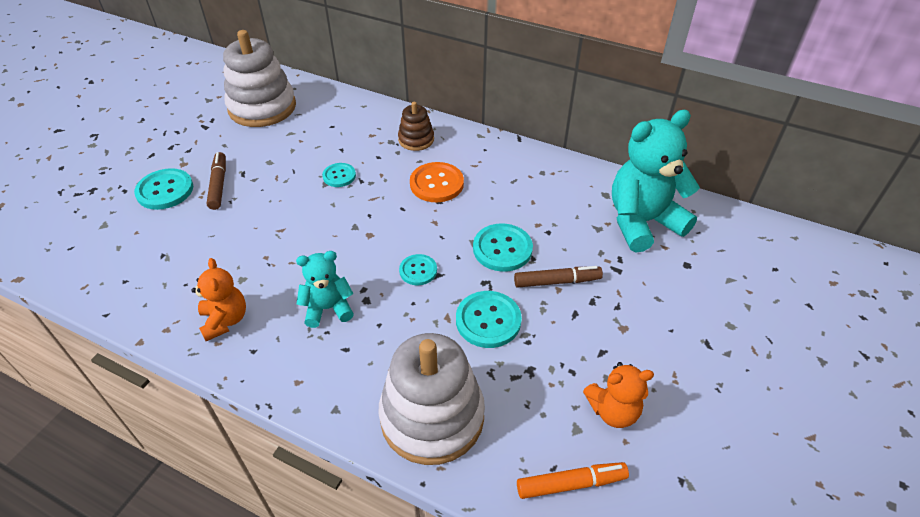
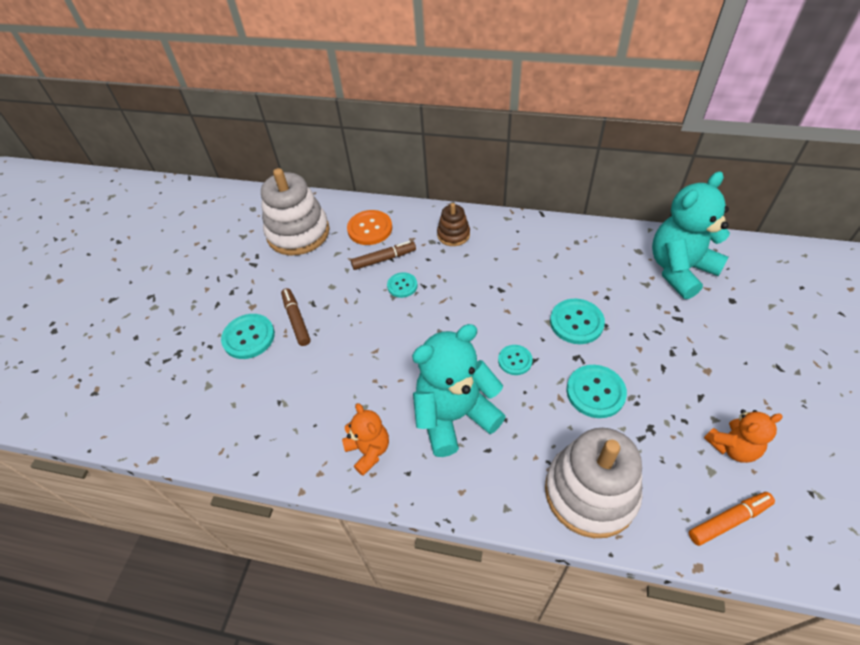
camera: 10 degrees left, 5 degrees up
(328, 308) = (454, 416): turquoise teddy bear -> turquoise teddy bear, size x1.84
(436, 184) = (491, 273): orange button -> orange button (370, 229)
(557, 281) = (635, 342): brown marker -> brown marker (384, 259)

